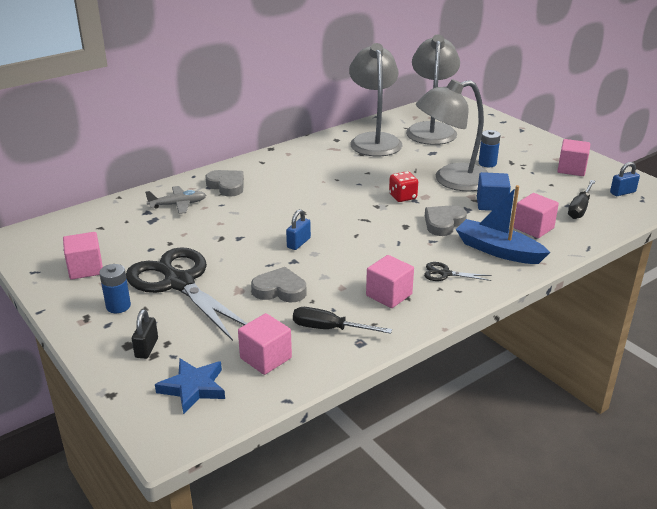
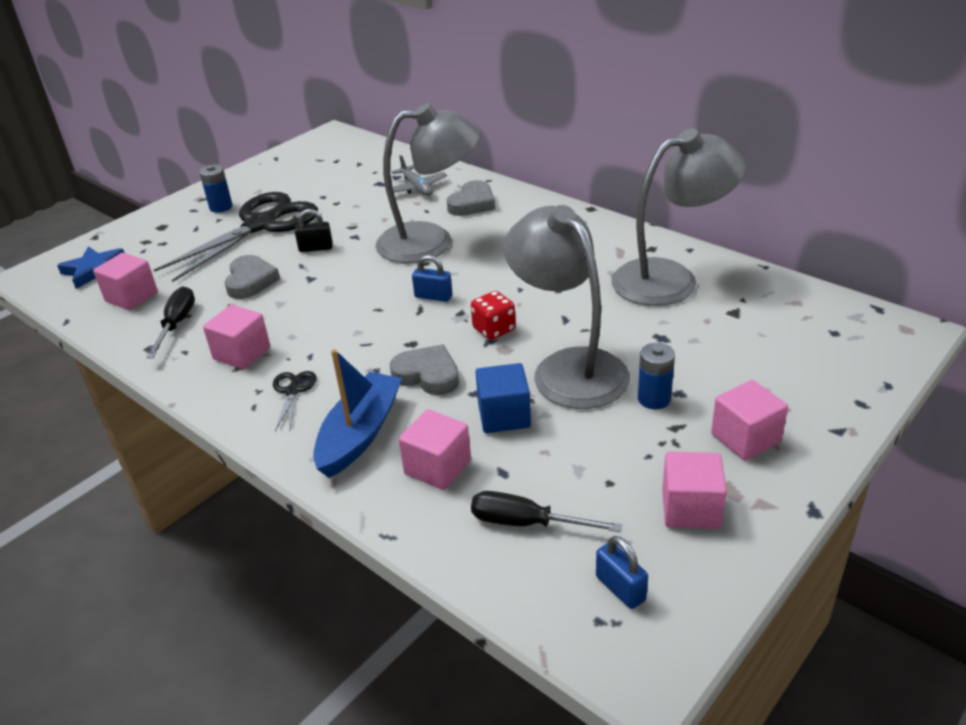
camera: 80 degrees right, 5 degrees up
(85, 269) = (282, 177): pink cube -> pink cube (745, 438)
(146, 348) = (155, 235): black padlock -> black padlock (316, 248)
(298, 243) = (350, 274): blue padlock -> blue padlock (433, 296)
(431, 129) = (753, 325): grey lamp -> grey lamp (431, 242)

